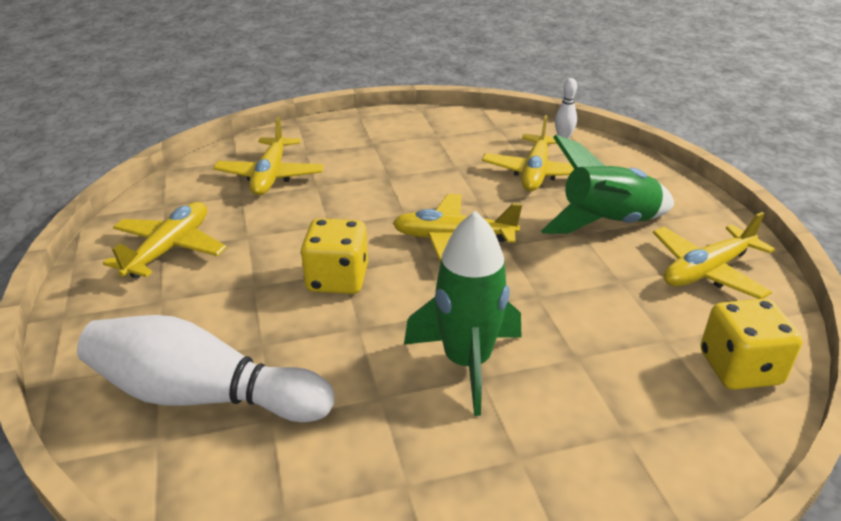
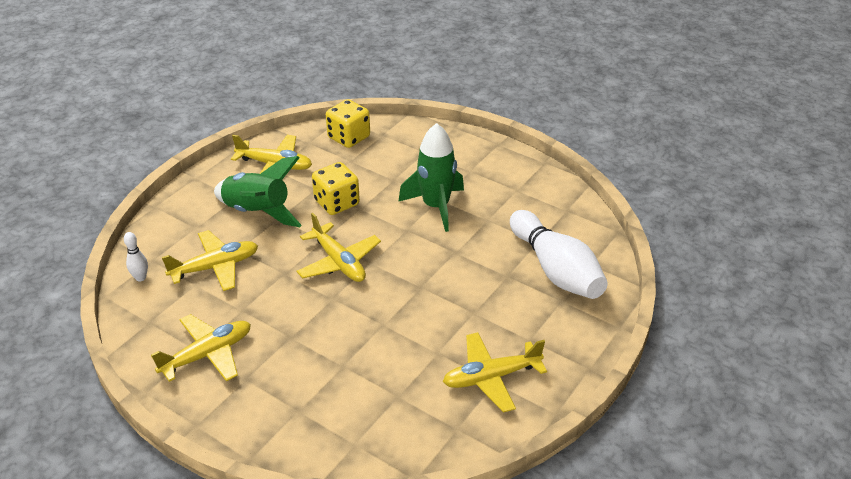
camera: 130 degrees left, 5 degrees up
(270, 176) = (356, 401): yellow plane -> yellow plane (207, 354)
(337, 279) = (430, 283): yellow dice -> yellow dice (337, 203)

